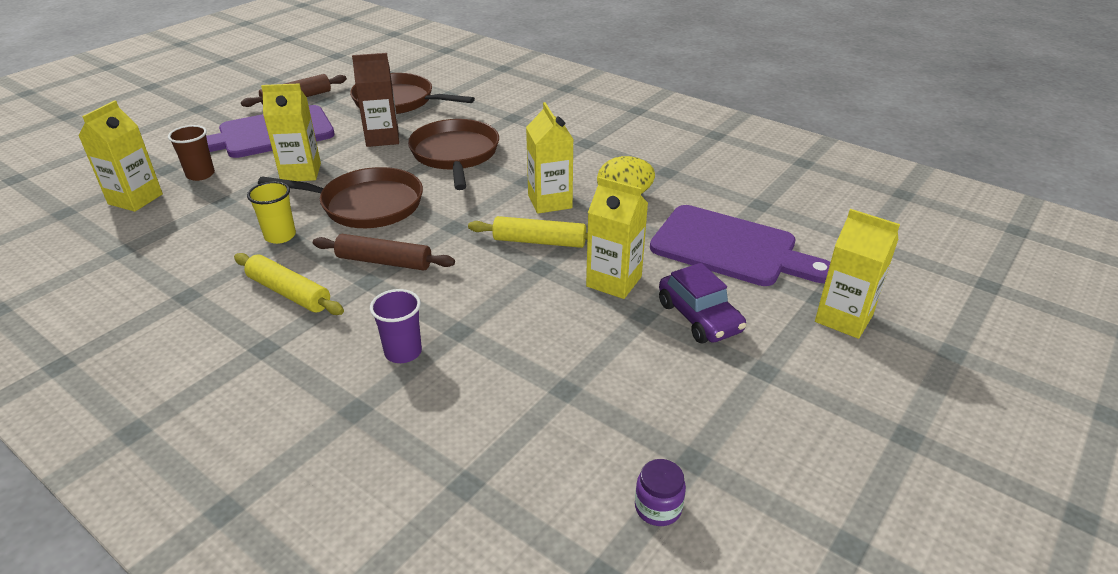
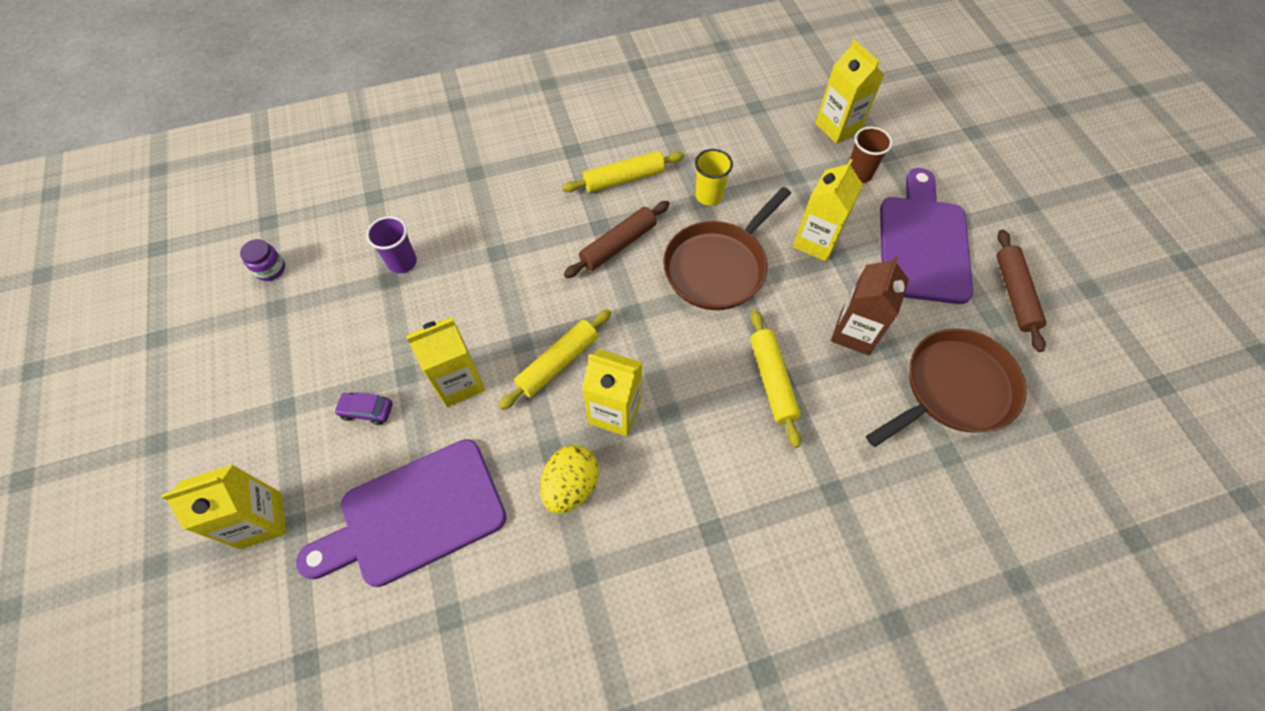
camera: 125 degrees right, 25 degrees up
(403, 352) = (503, 214): purple cup -> purple cup (402, 262)
(455, 154) = (772, 381): brown pan -> yellow rolling pin
(699, 317) = (367, 411): purple car -> purple car, size x0.58

